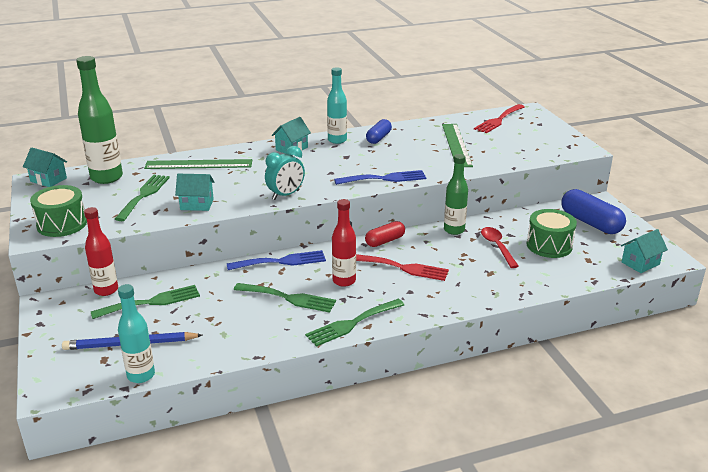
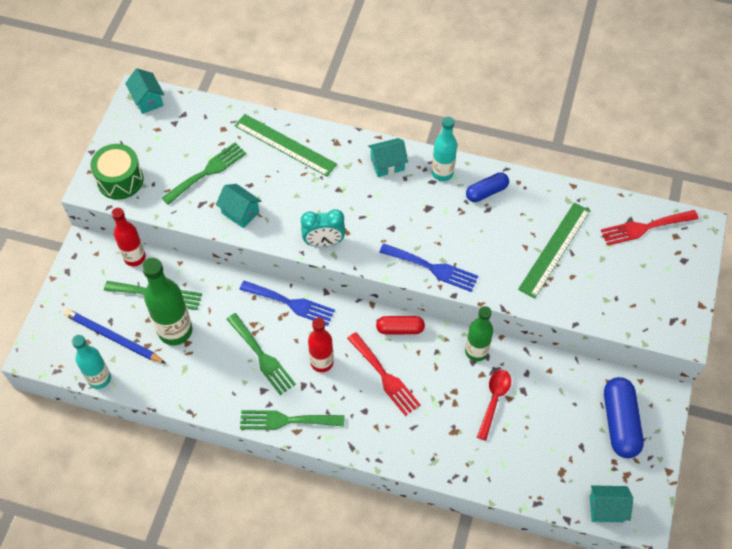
camera: 35 degrees right, 30 degrees up
(106, 178) = (195, 123): green bottle -> green bottle (175, 331)
(549, 245) = (544, 429): green drum -> none

